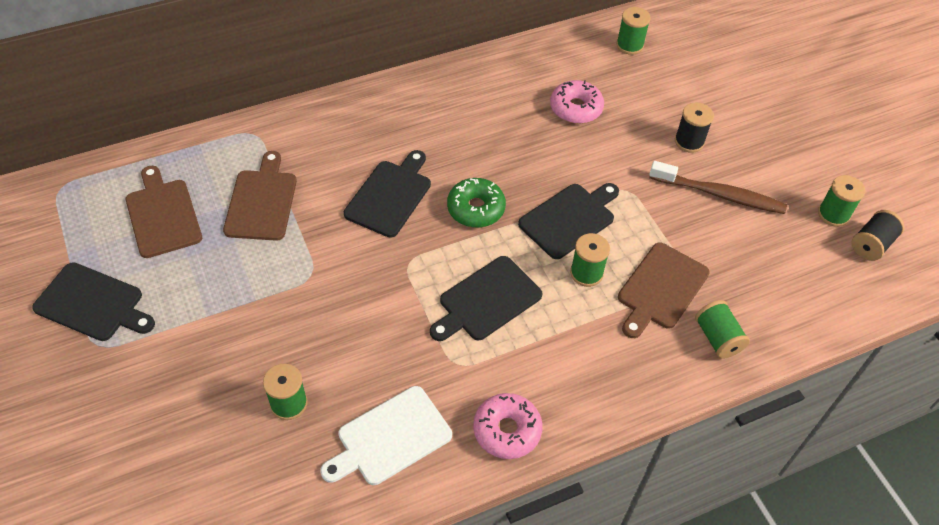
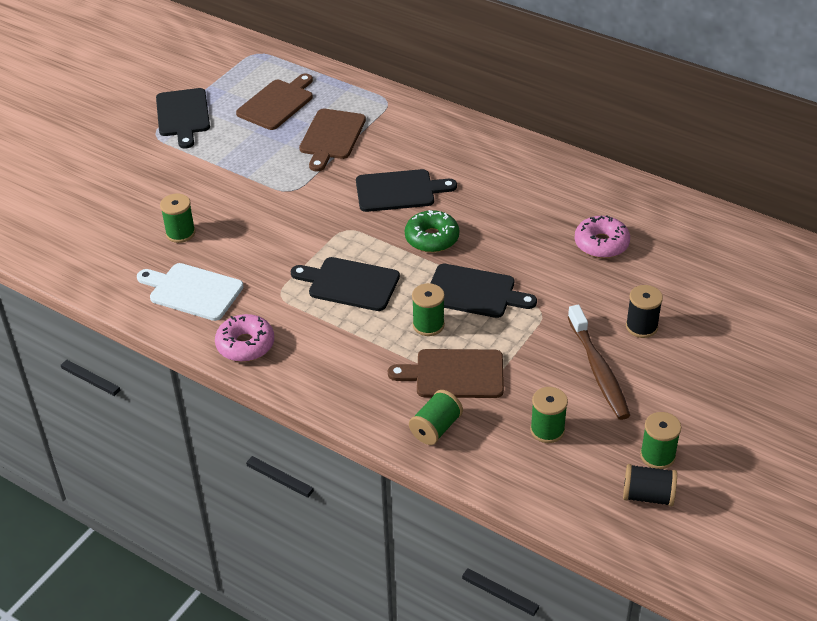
camera: 60 degrees right, 10 degrees down
(262, 201) = (331, 137): brown cutting board -> brown cutting board turned 135 degrees clockwise
(629, 45) = (719, 242): green spool -> green spool (547, 430)

